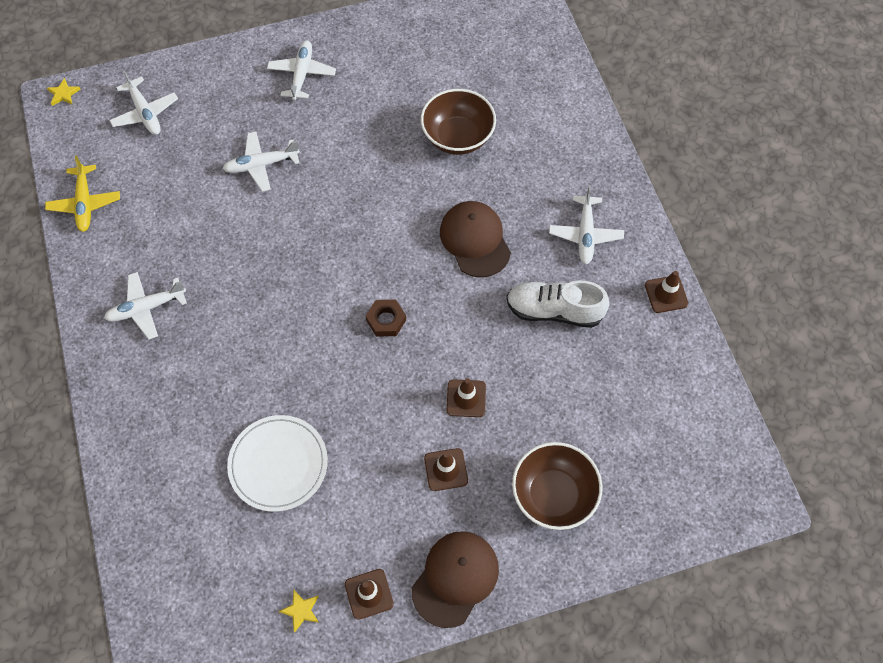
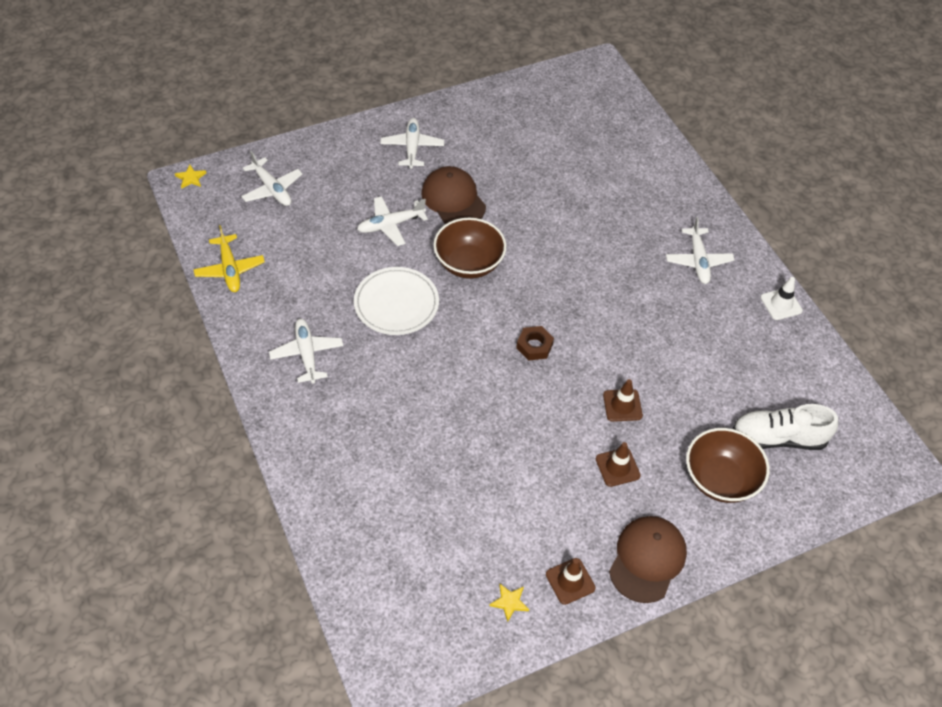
camera: 10 degrees left, 10 degrees down
(146, 308) = (307, 354): white plane -> white plane turned 105 degrees clockwise
(278, 464) = (461, 477): white plate -> white plate (396, 303)
(457, 137) = (565, 189): brown bowl -> brown bowl (469, 263)
(475, 240) = (600, 273): brown cap -> brown cap (453, 199)
(554, 311) = (685, 326): white shoe -> white shoe (778, 438)
(666, 294) = (781, 304): brown traffic cone -> white traffic cone

